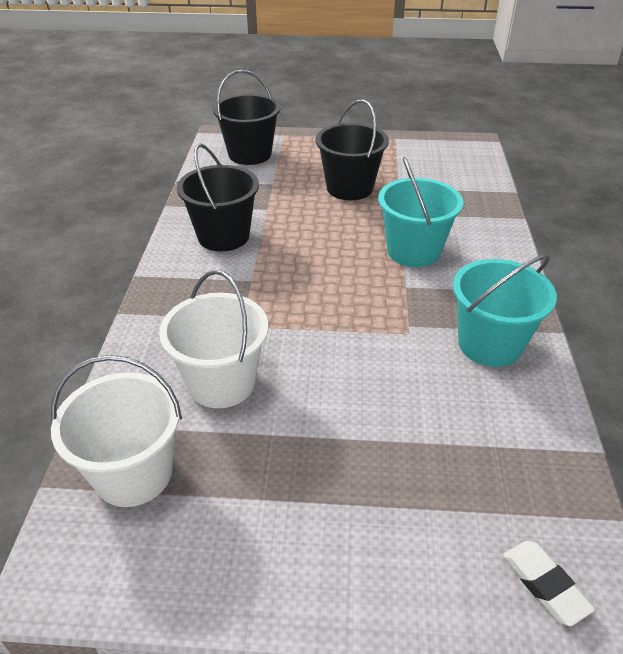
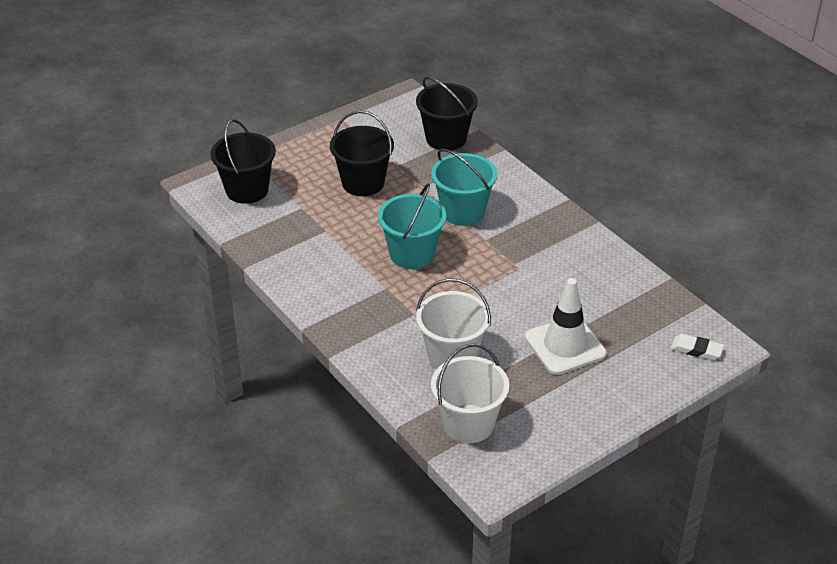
camera: 40 degrees left, 0 degrees up
(223, 236) = (324, 268): black bucket -> black bucket (446, 138)
(359, 453) = (565, 346): none -> white traffic cone
(489, 344) = (568, 250): turquoise bucket -> turquoise bucket (412, 254)

